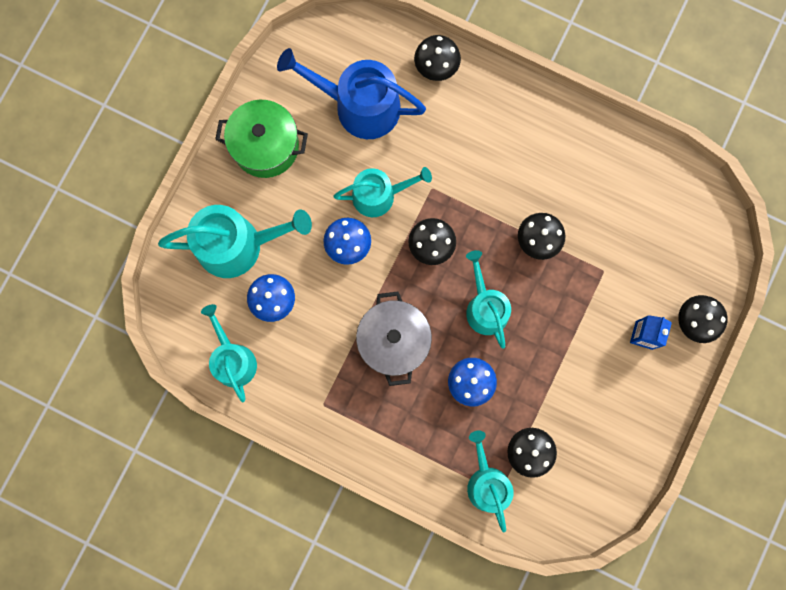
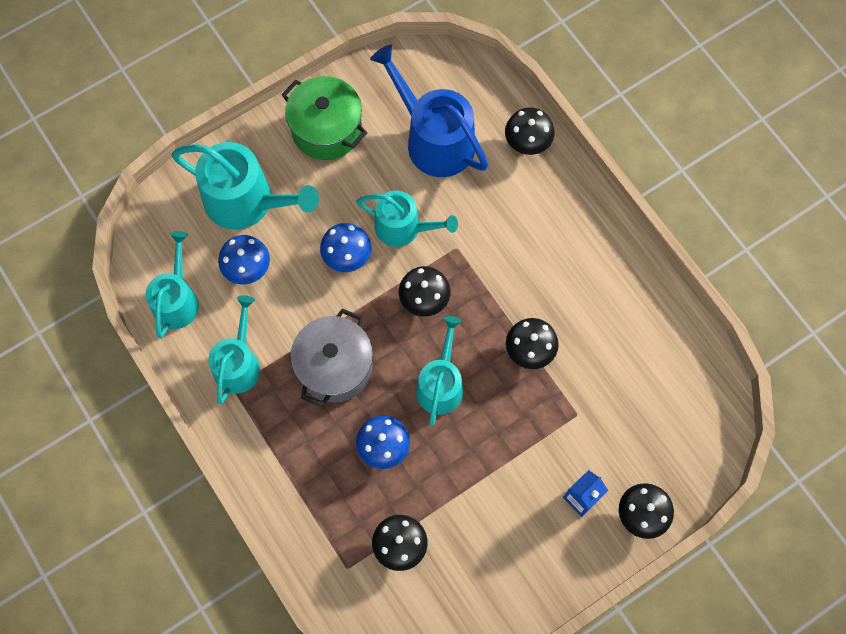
camera: 30 degrees right, 10 degrees down
(487, 483) = (341, 551): turquoise watering can -> turquoise watering can (238, 363)

